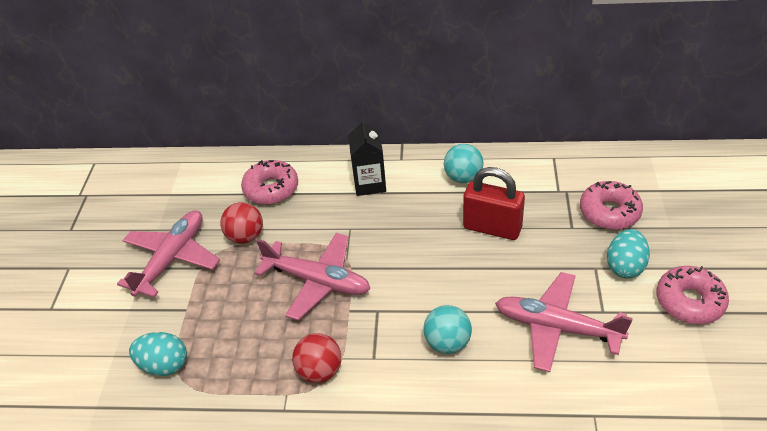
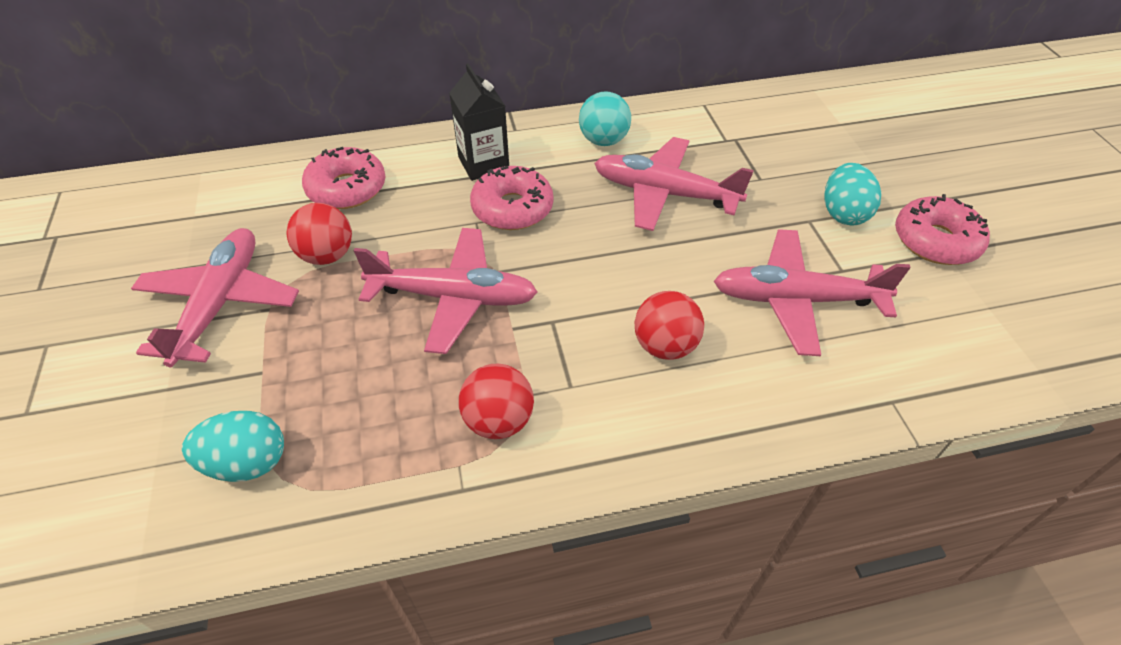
camera: 20 degrees left, 5 degrees up
(447, 343) = (665, 346): turquoise ball -> red ball
(492, 228) = (664, 193): red padlock -> pink plane
(609, 212) = (796, 155): pink donut -> pink donut (512, 208)

